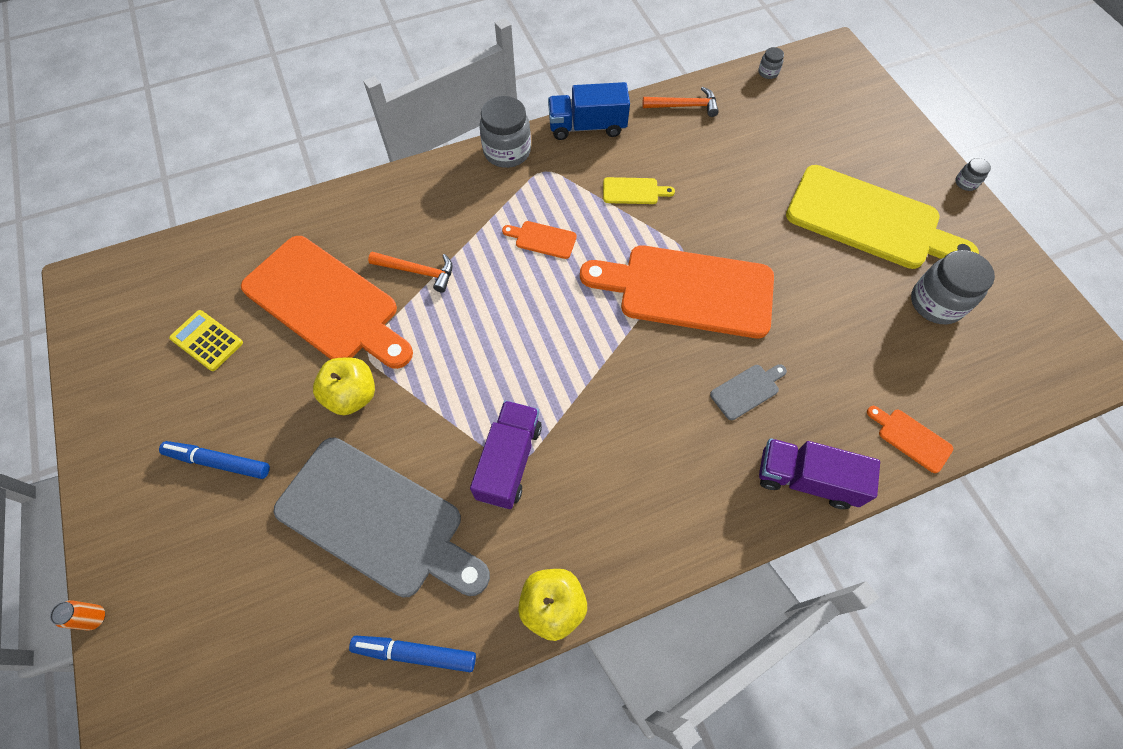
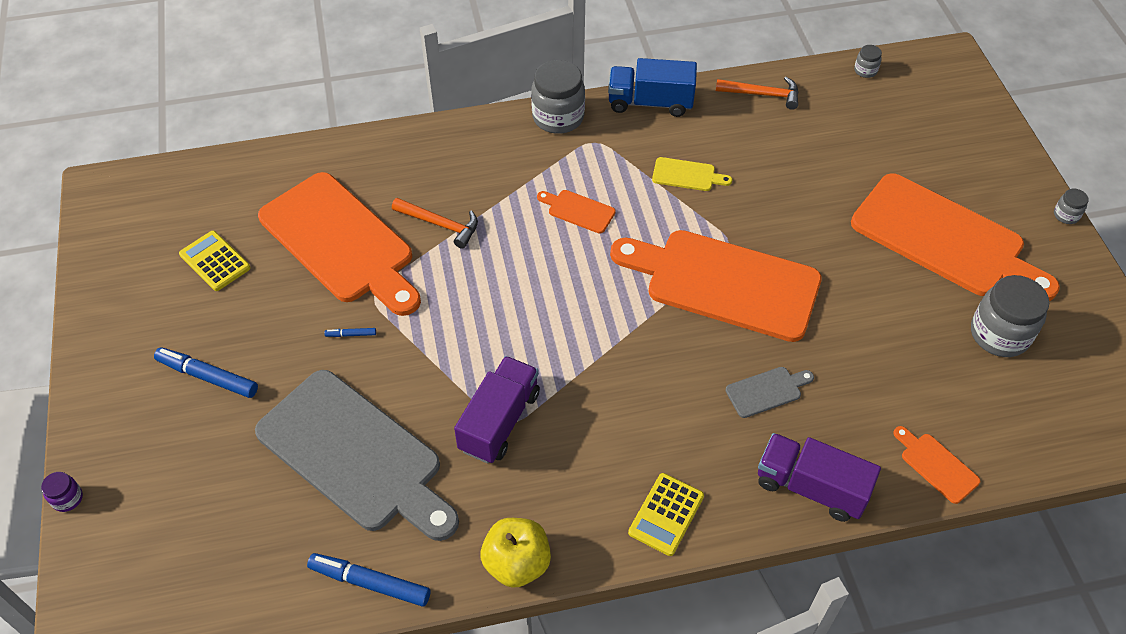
camera: 10 degrees right, 10 degrees down
(95, 617) = (67, 498): orange can -> purple jar
(352, 395) = (351, 334): yellow apple -> blue marker
(681, 530) = (666, 514): none -> yellow calculator
(869, 220) = (944, 239): yellow cutting board -> orange cutting board

